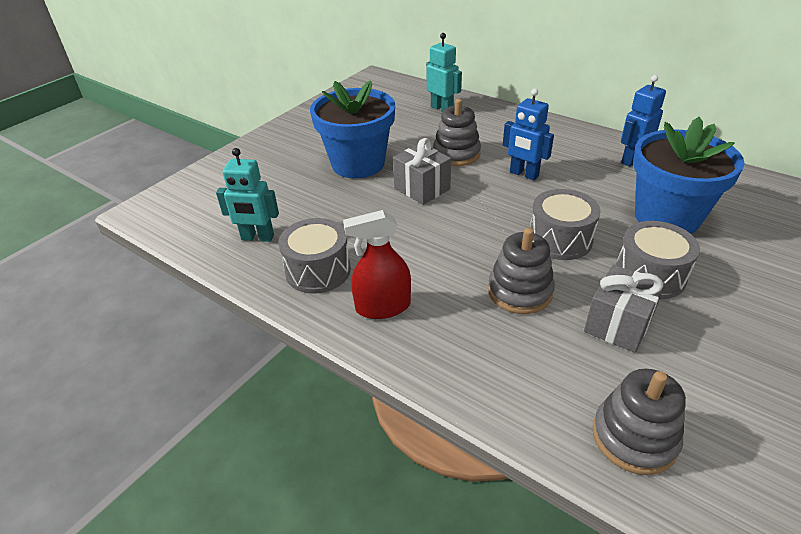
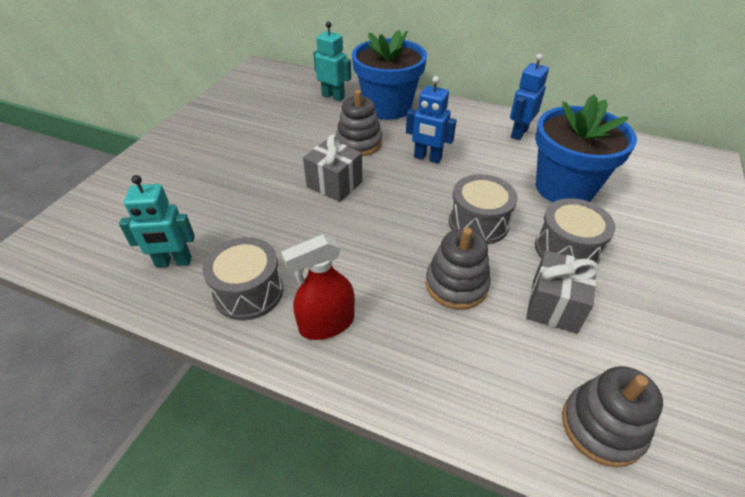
camera: 15 degrees left, 5 degrees up
(358, 164) = (263, 164): blue flower pot -> blue flower pot (387, 107)

